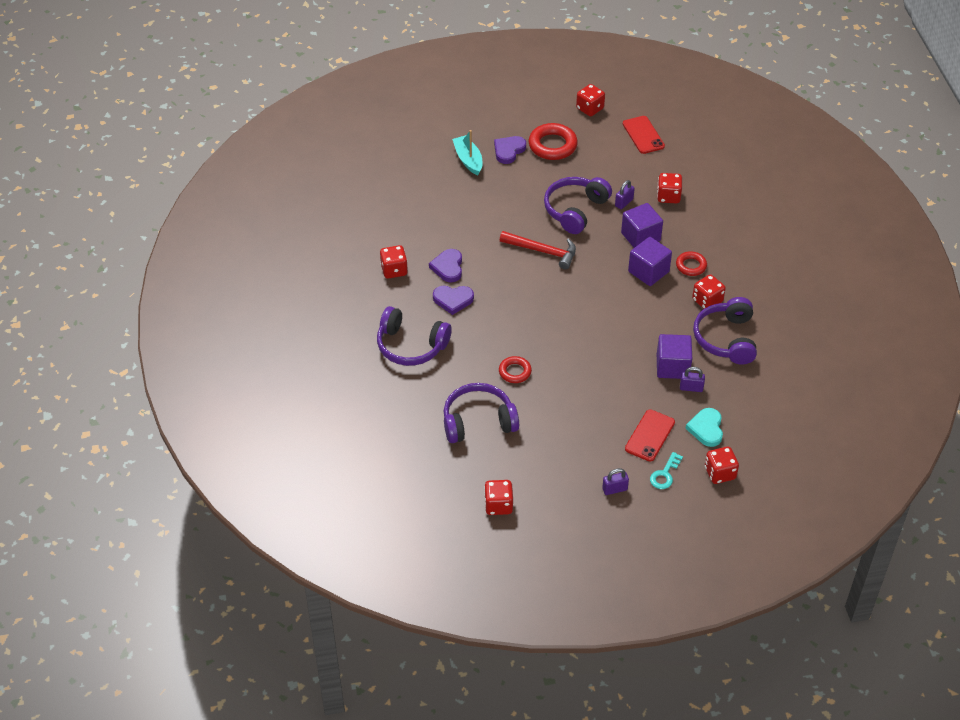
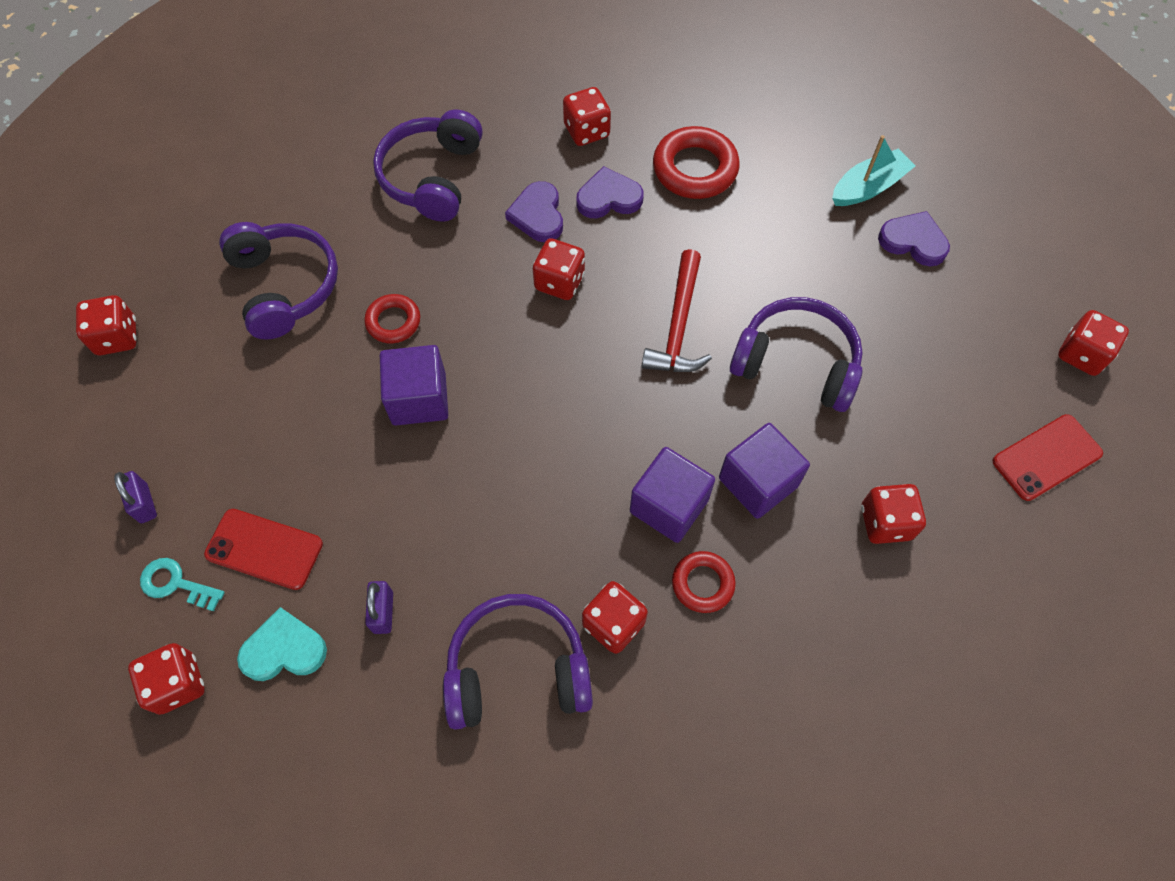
camera: 80 degrees right, 15 degrees up
(503, 296) = (559, 282): none -> red dice
(552, 145) = (953, 306): red ring -> red ring (695, 169)
(624, 203) = (842, 443): purple padlock -> none
(672, 367) = (432, 573): purple cube -> purple cube (419, 399)

